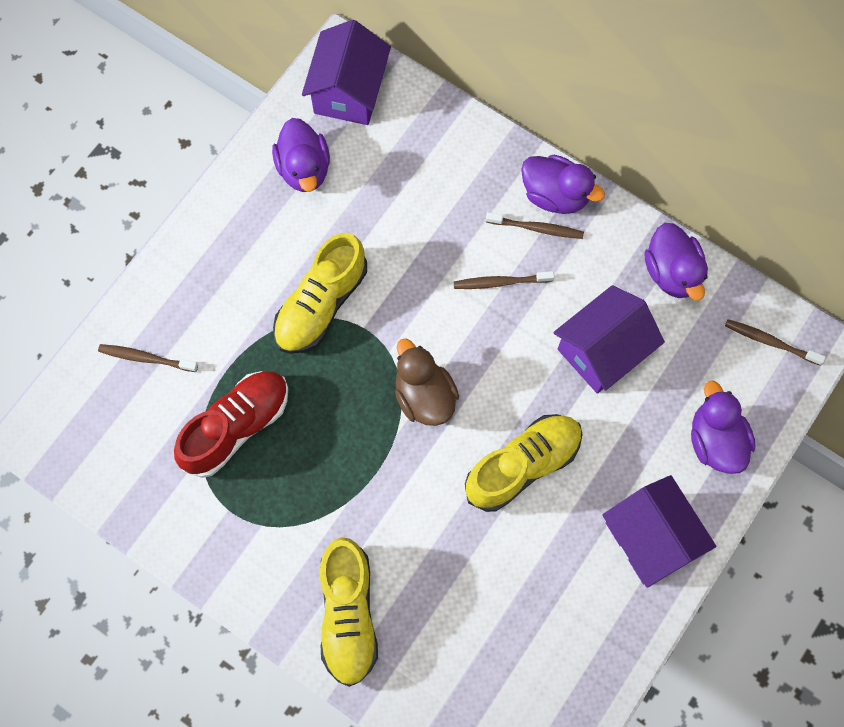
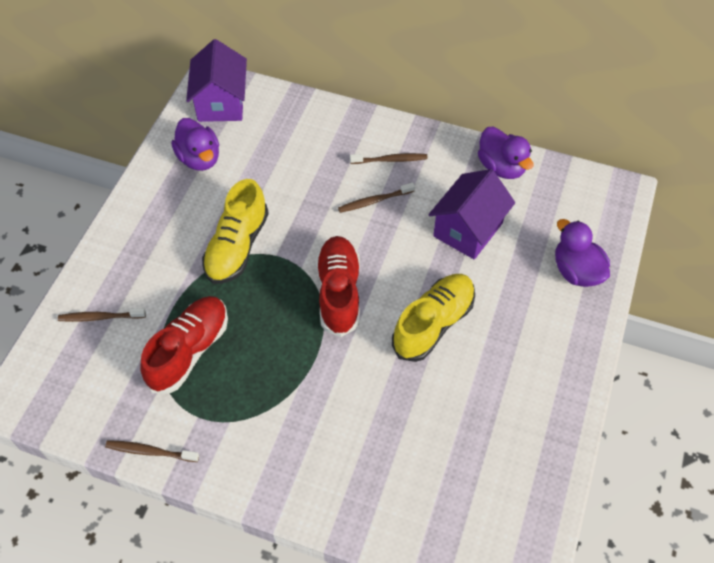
camera: 15 degrees left, 15 degrees down
(348, 615) = (323, 474): yellow shoe -> none
(424, 396) = (339, 292): brown duck -> red shoe
(555, 195) = (397, 136): purple duck -> none
(650, 537) = (552, 352): purple house -> none
(770, 342) = (591, 196): brown toothbrush -> brown toothbrush (150, 451)

